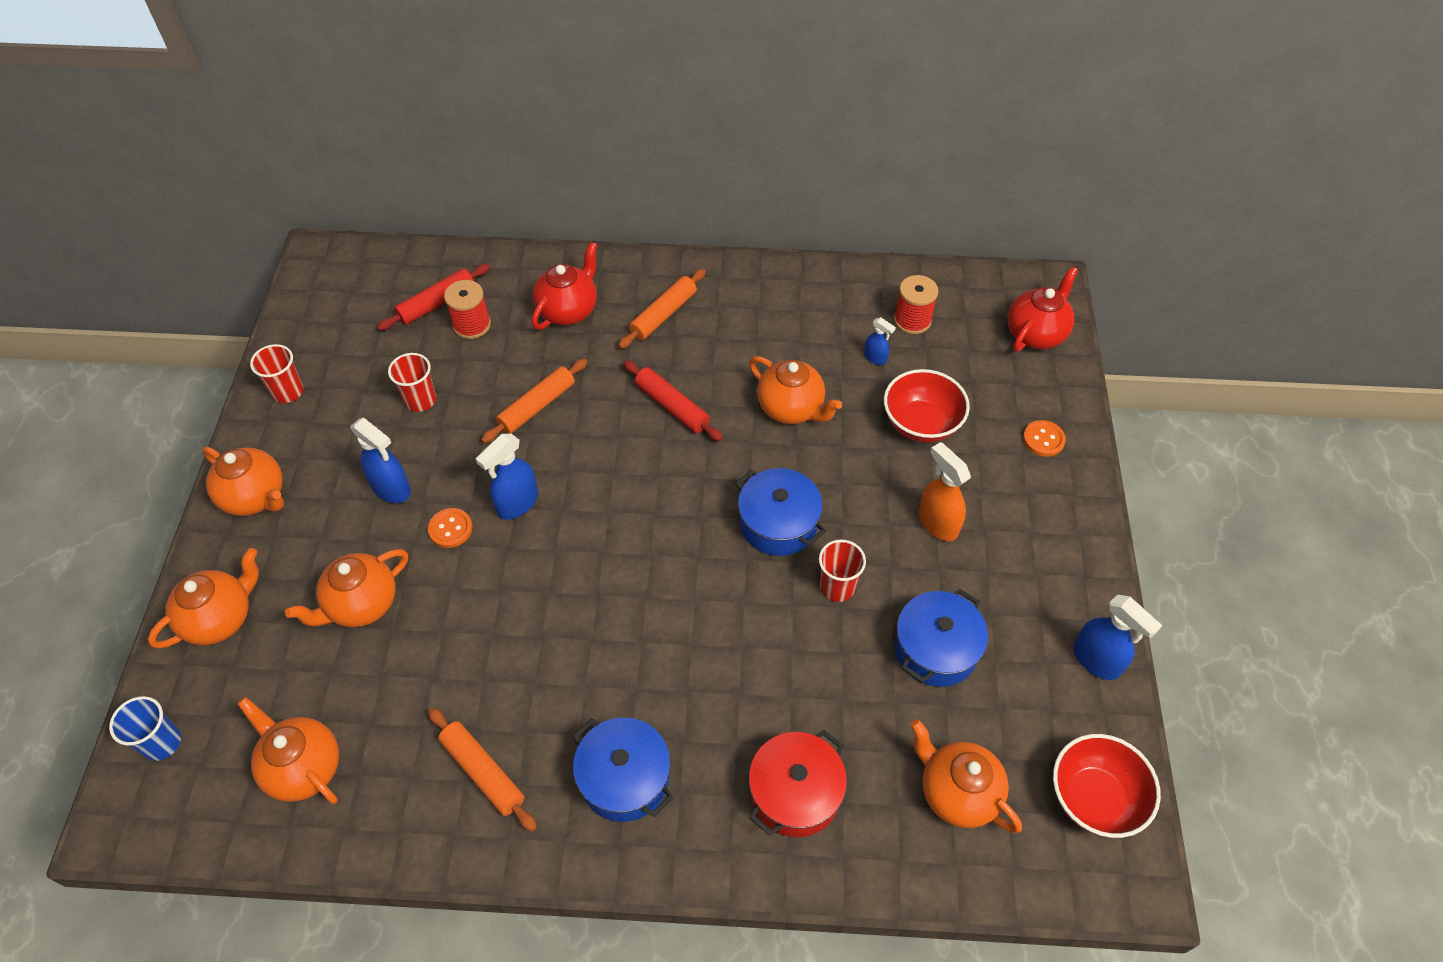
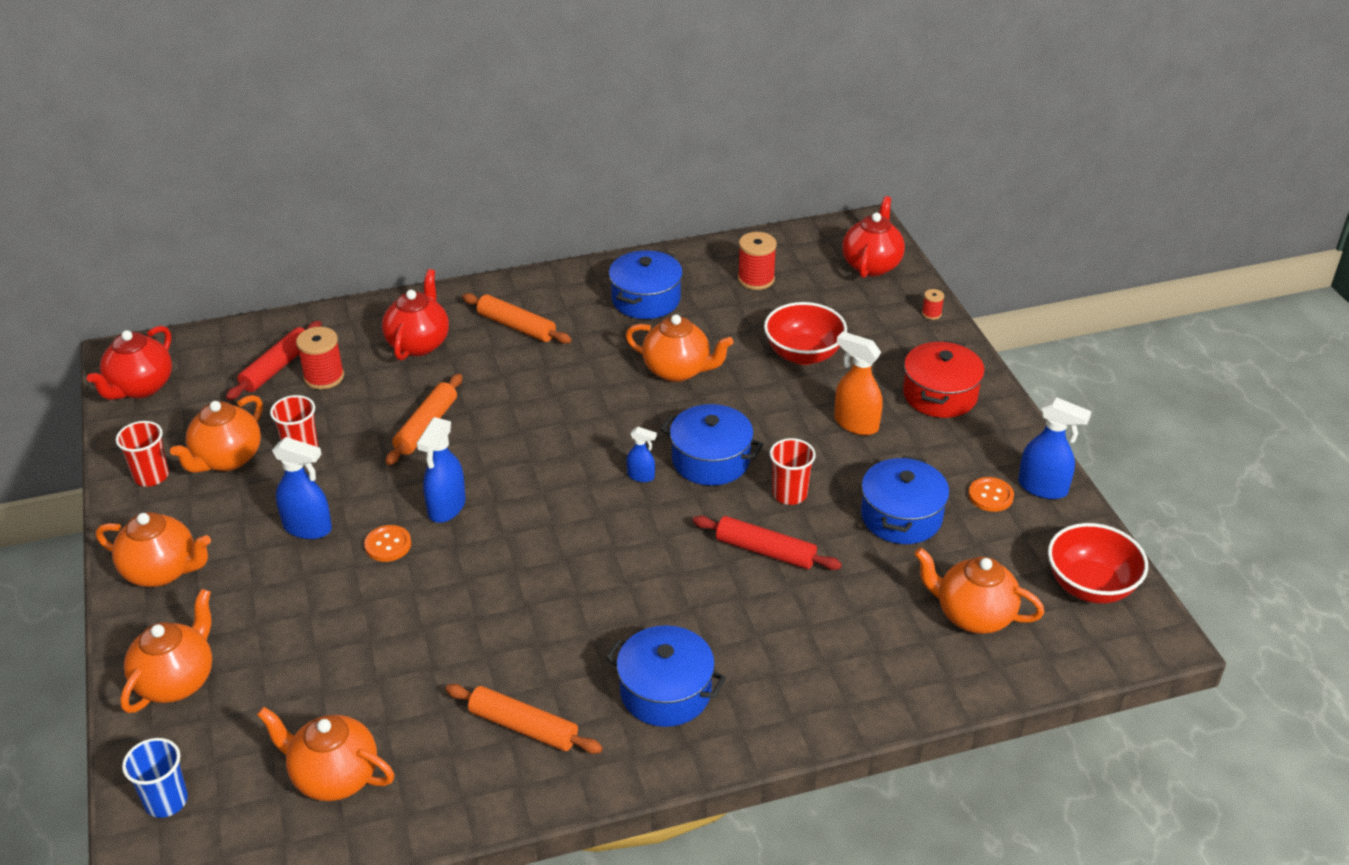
camera: 20 degrees left, 15 degrees down
(317, 293) = (140, 388): none -> red teapot
(361, 605) = (326, 629): orange teapot -> orange teapot (227, 459)
(663, 315) = (516, 326): orange rolling pin -> orange rolling pin turned 75 degrees counterclockwise
(672, 406) = (562, 395): red rolling pin -> red rolling pin (765, 551)
(795, 793) = (830, 657): red pot -> red pot (940, 395)
(796, 316) = (646, 299): none -> blue pot
(875, 358) = (736, 315): blue spray bottle -> blue spray bottle (641, 476)
(1043, 439) = (917, 340): orange button -> orange button (990, 496)
(1072, 410) = (931, 314): none -> red spool

